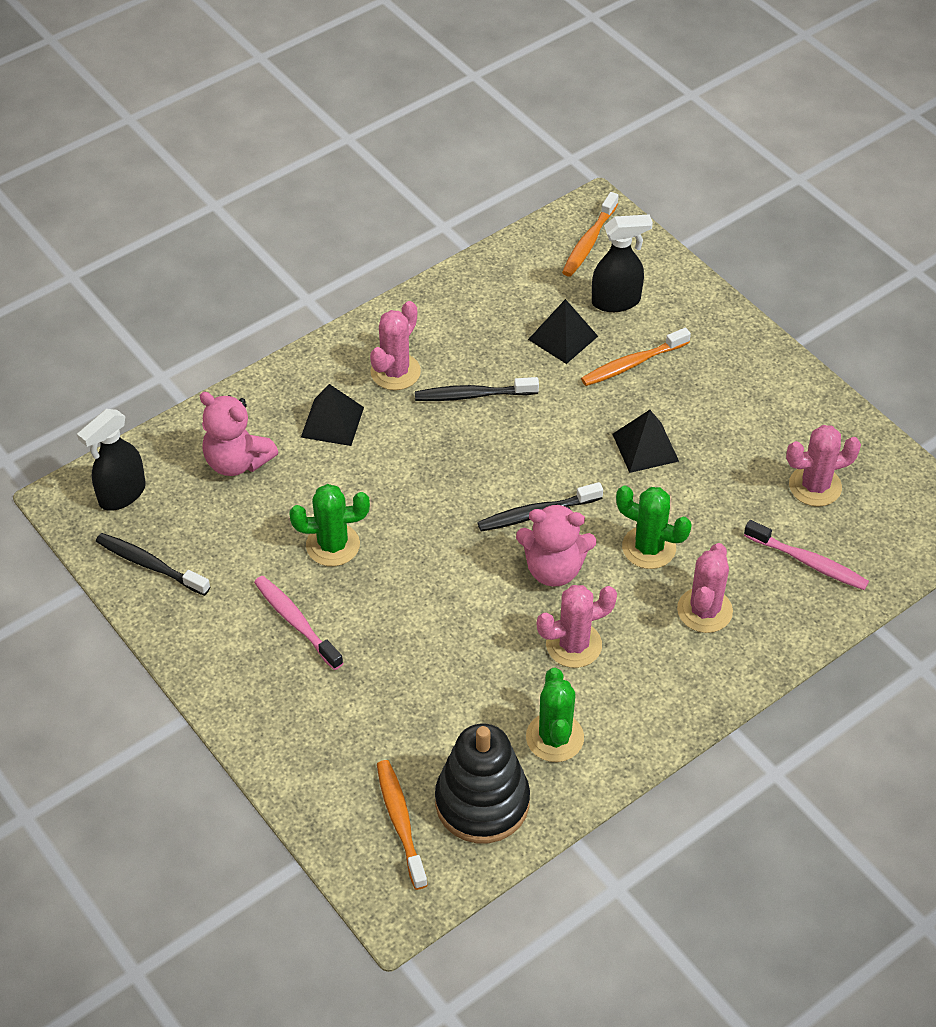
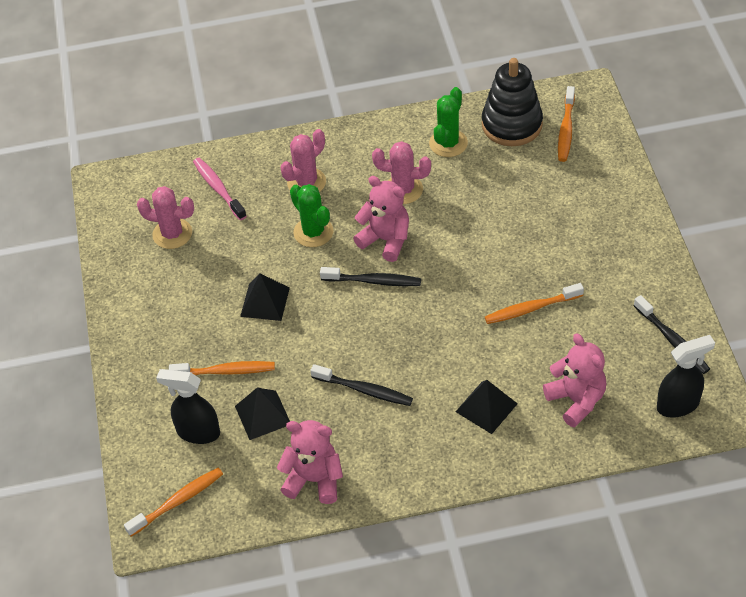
camera: 150 degrees left, 0 degrees up
(296, 622) = (580, 264): pink toothbrush -> none
(333, 545) = (531, 309): green cactus -> orange toothbrush
(395, 372) = (414, 434): pink cactus -> none
(471, 300) = (314, 480): none -> pink teddy bear

